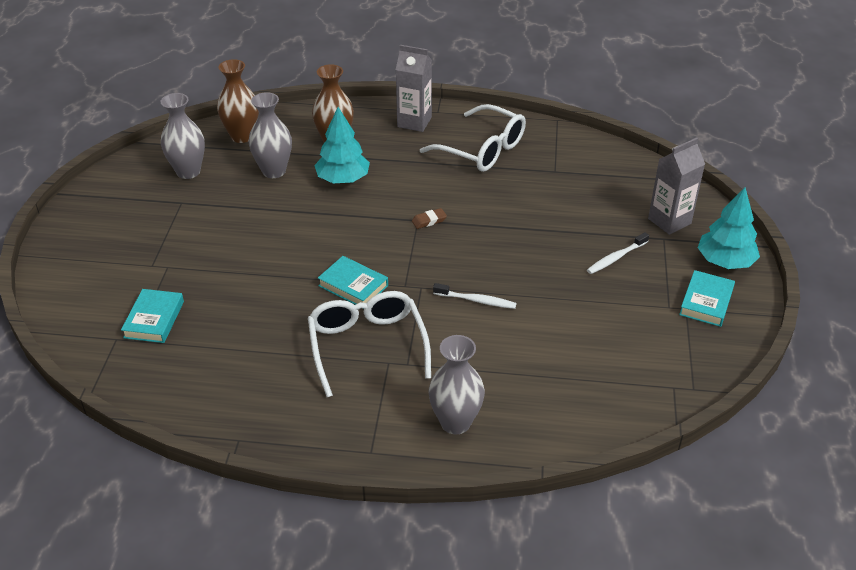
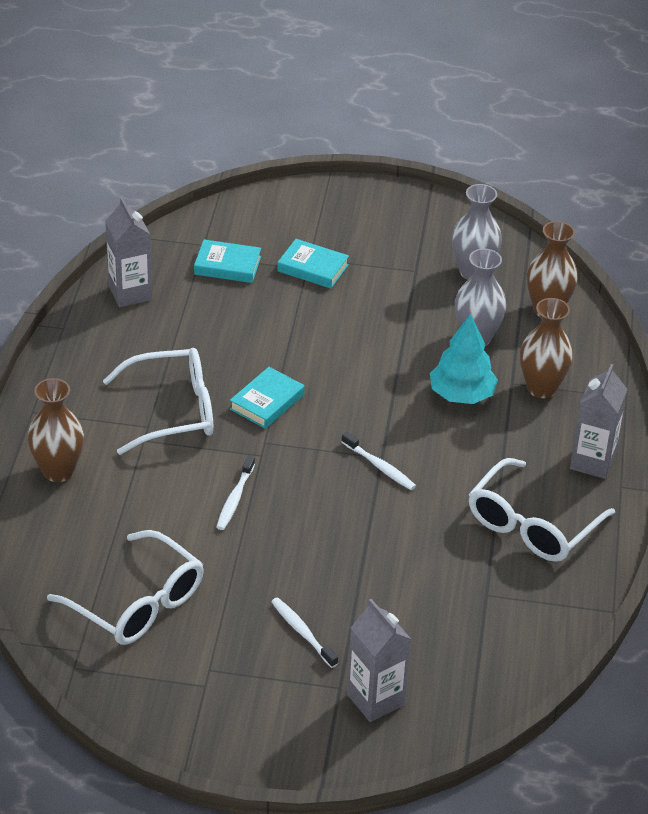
camera: 90 degrees right, 0 degrees up
(187, 389) = (130, 293): none -> grey carton
(429, 221) = (379, 466): brown eraser -> white toothbrush
(455, 422) = (58, 471): grey vase -> brown vase
(610, 353) = (138, 603): none -> white glasses
(706, 302) = (214, 707): turquoise book -> turquoise book (313, 268)
(725, 261) = (289, 743): turquoise tree -> none

